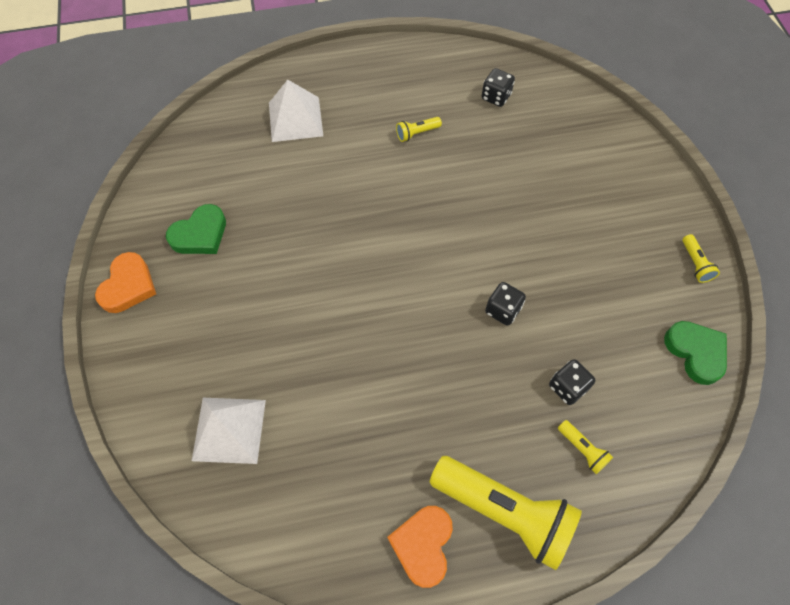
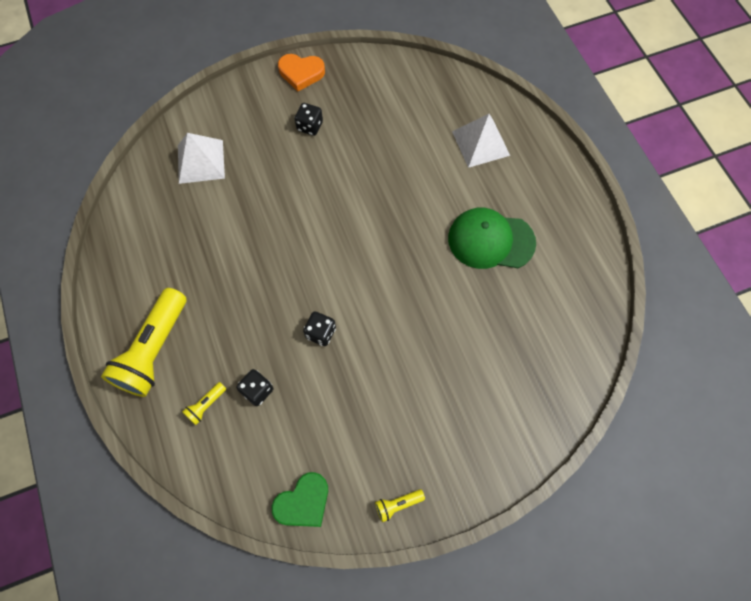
camera: 80 degrees right, 5 degrees up
(200, 234) = (352, 105): green heart -> none
(417, 133) = (490, 240): yellow flashlight -> green cap
(423, 545) = (128, 297): orange heart -> none
(496, 97) = (554, 304): black dice -> black dice (310, 126)

